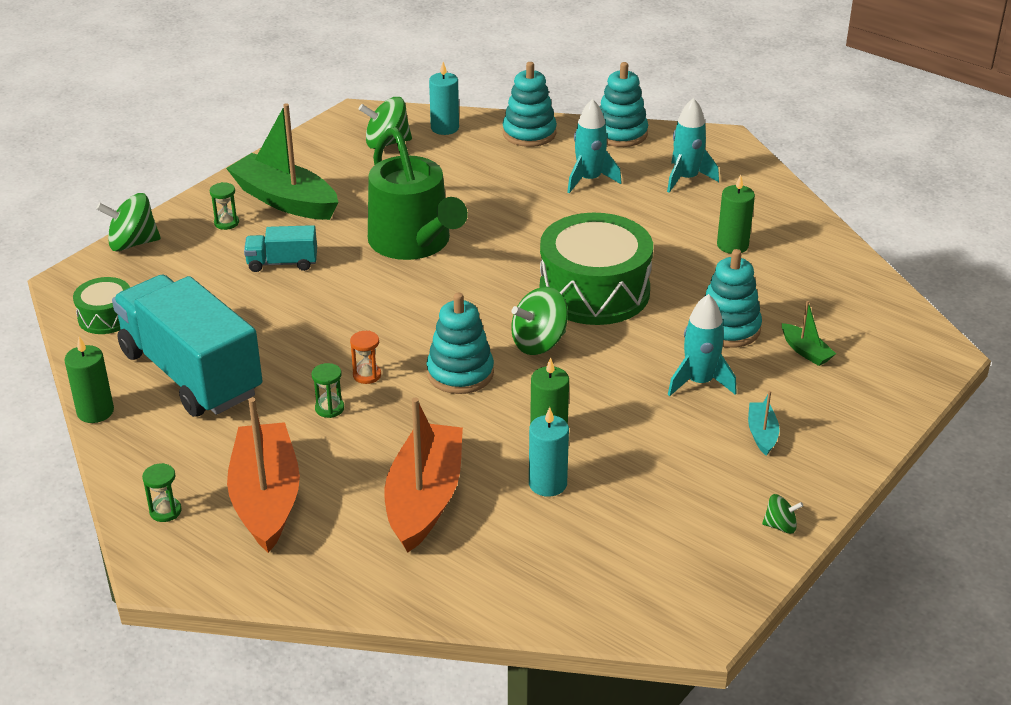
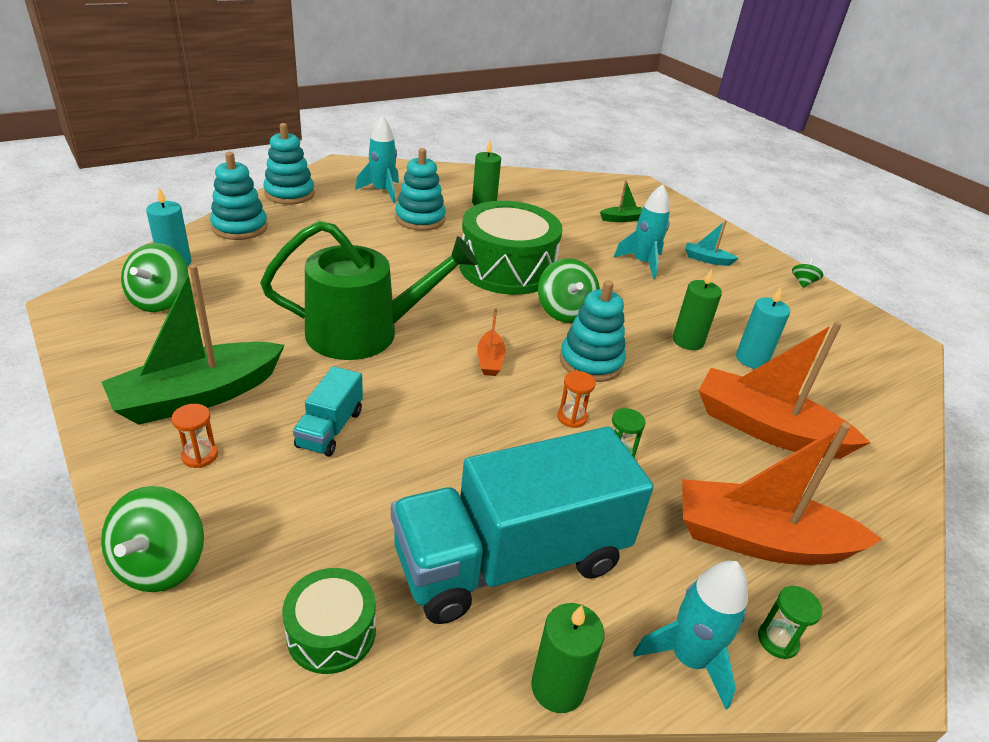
camera: 75 degrees left, 0 degrees up
(226, 223) = (200, 456): green hourglass -> orange hourglass
(420, 315) = (490, 360): none -> orange boat
(589, 180) = (344, 225): turquoise rocket -> turquoise rocket (688, 658)
(728, 328) = (583, 234): turquoise stacking toy -> turquoise stacking toy (420, 219)

